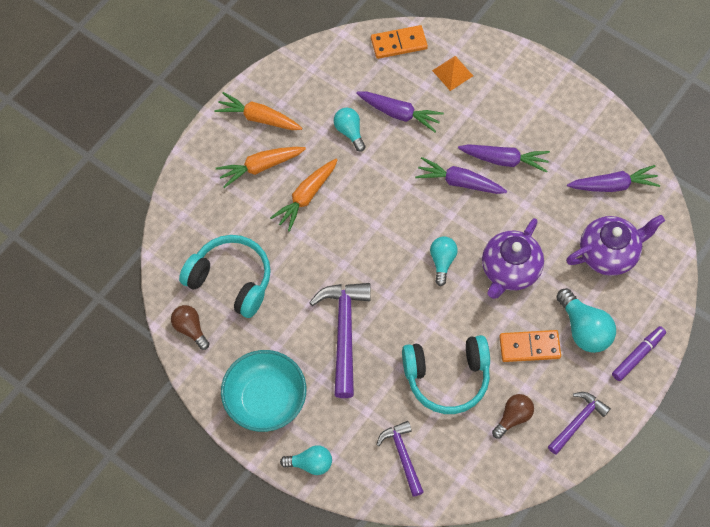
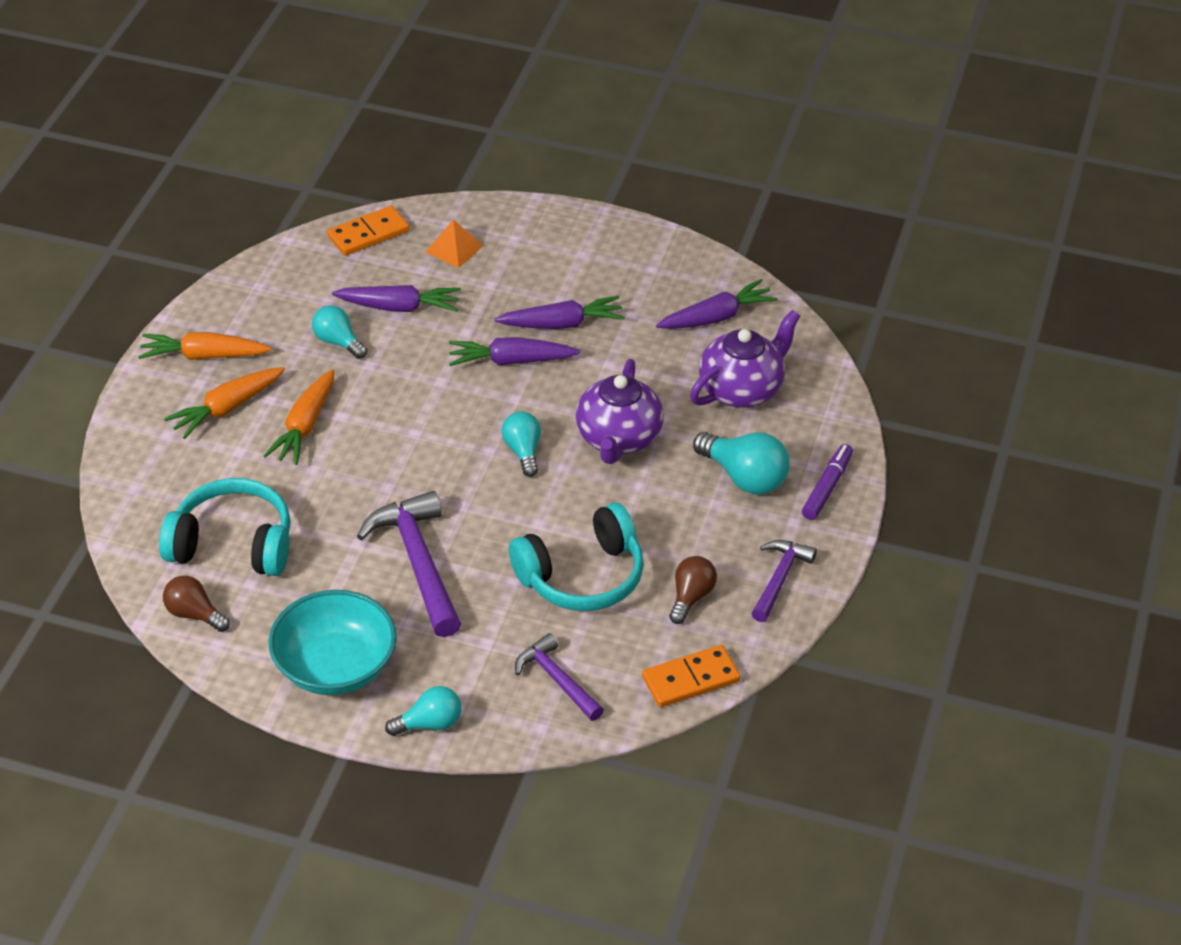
camera: 20 degrees left, 20 degrees down
(529, 347) = (680, 515): orange domino -> orange domino (690, 679)

